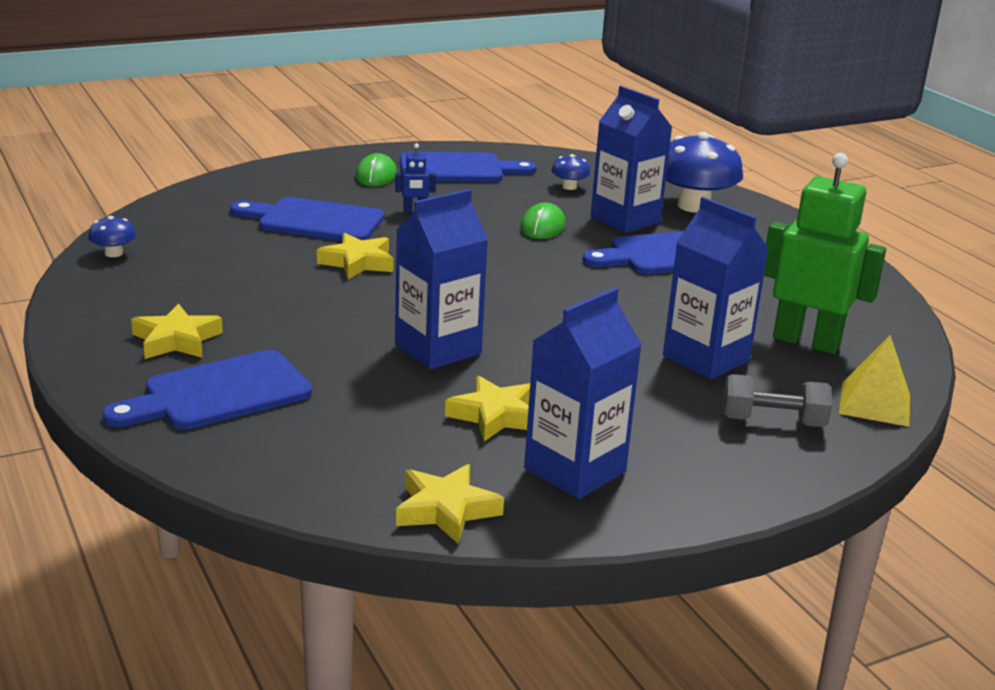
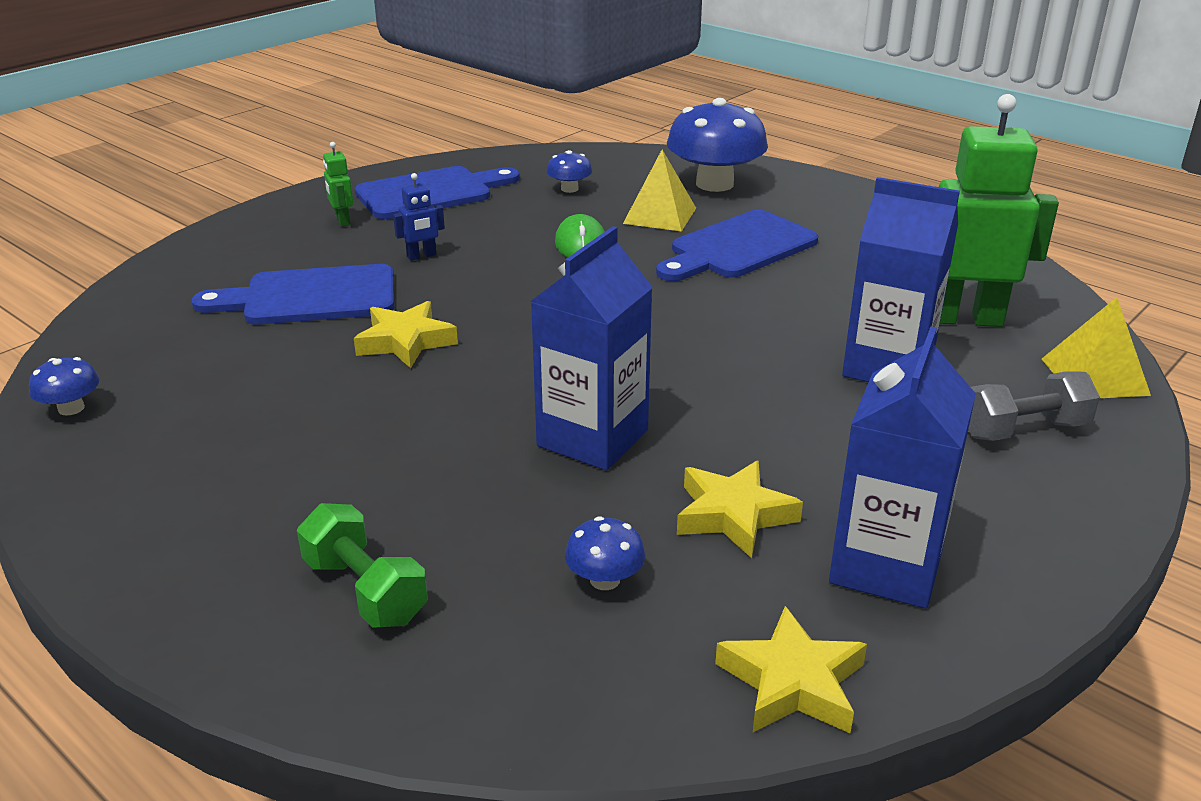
camera: 20 degrees left, 5 degrees up
(176, 340) = (248, 521): yellow star -> none
(219, 393) = (365, 591): blue cutting board -> green dumbbell
(374, 427) = (605, 580): none -> blue mushroom
(376, 176) = (342, 221): green mouse -> green robot
(625, 220) = (660, 215): blue carton -> yellow pyramid

